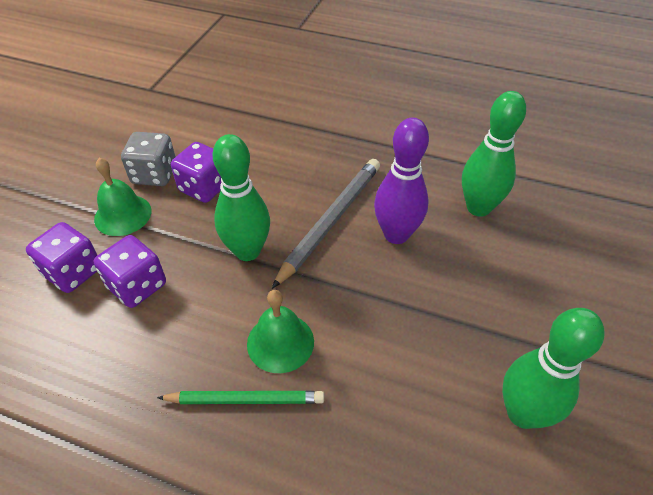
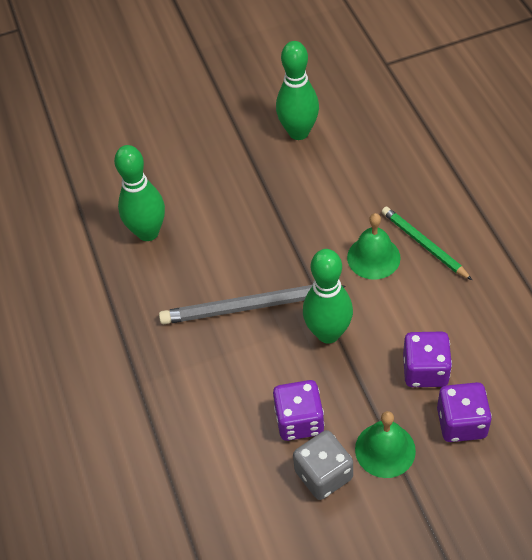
camera: 125 degrees left, 5 degrees up
(396, 234) = (223, 260): purple bowling pin -> none

